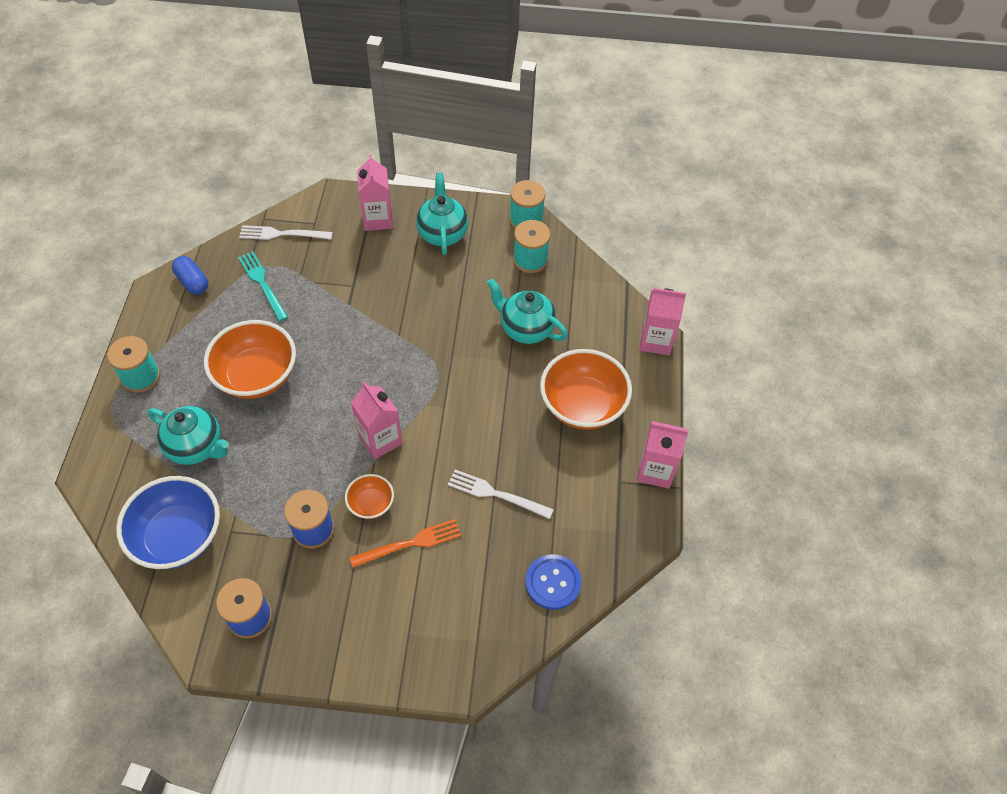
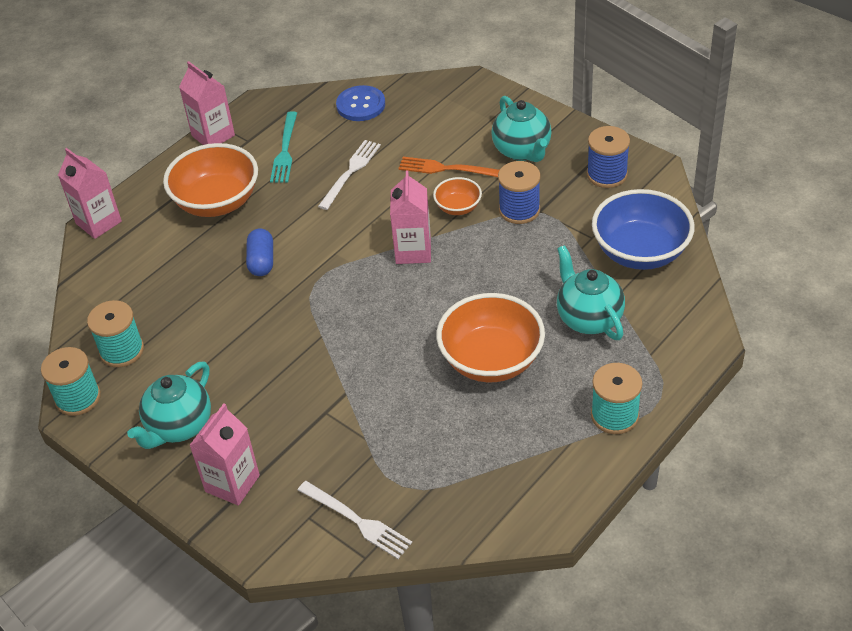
camera: 140 degrees left, 10 degrees down
(193, 282) = (502, 506): blue capsule -> blue capsule (261, 261)
(262, 283) = (422, 464): turquoise fork -> turquoise fork (285, 150)
(496, 494) = (351, 172): white fork -> white fork turned 120 degrees counterclockwise
(526, 329) = (197, 285): turquoise teapot -> turquoise teapot (522, 151)

